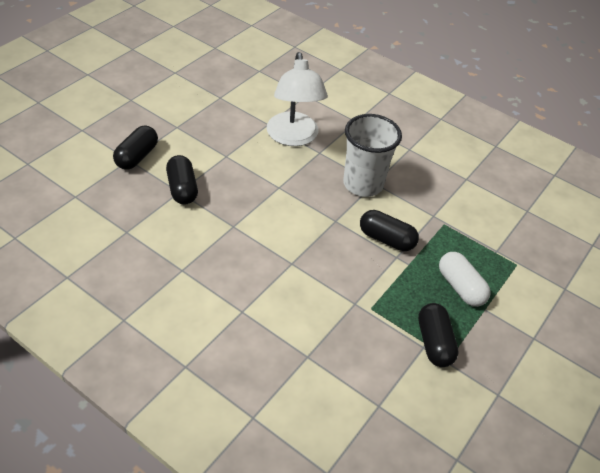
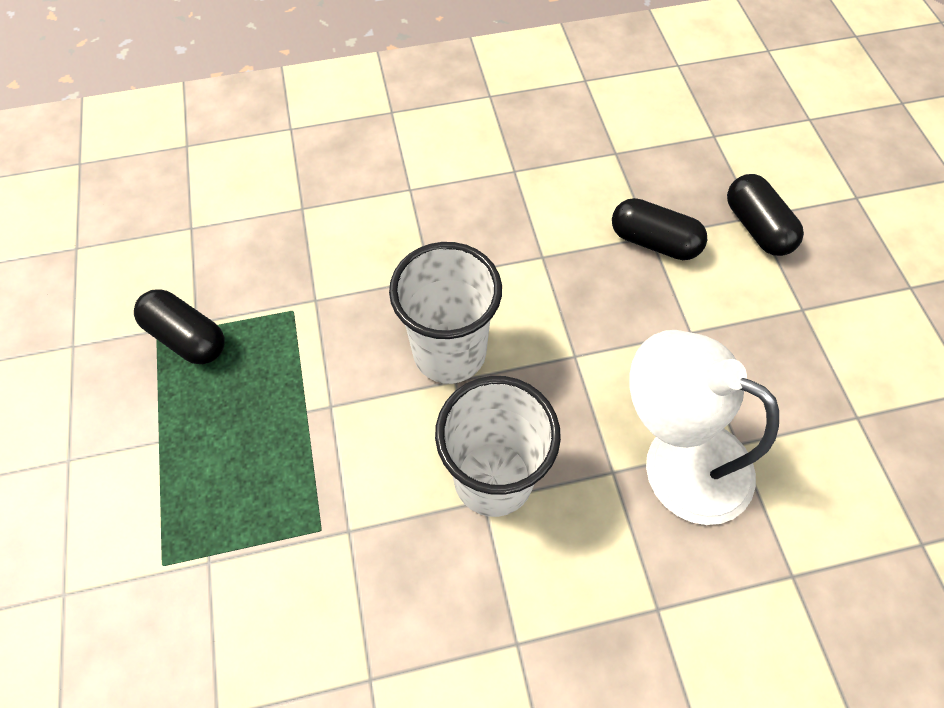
camera: 135 degrees right, 15 degrees up
(324, 230) = (449, 353): none -> white cup
(386, 239) = (368, 418): black capsule -> none
(460, 287) = (213, 442): white capsule -> none

